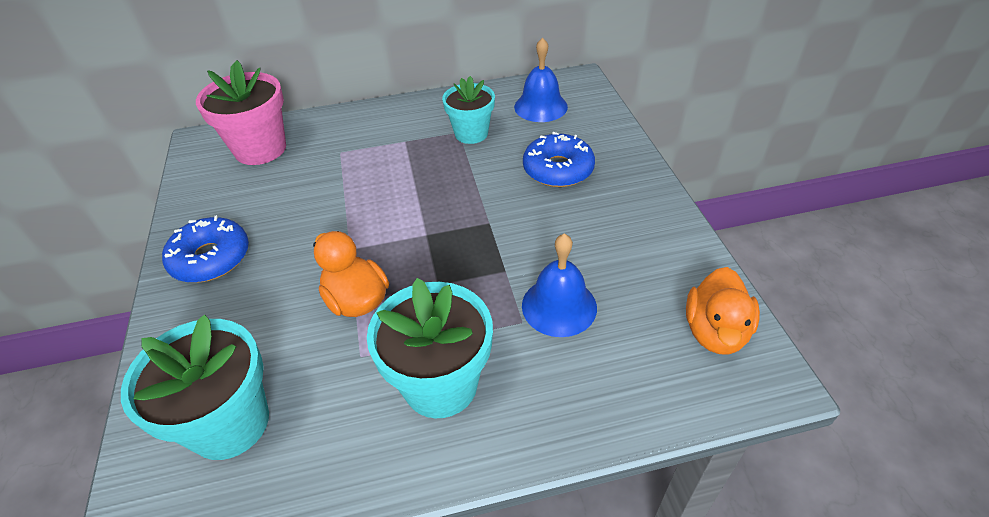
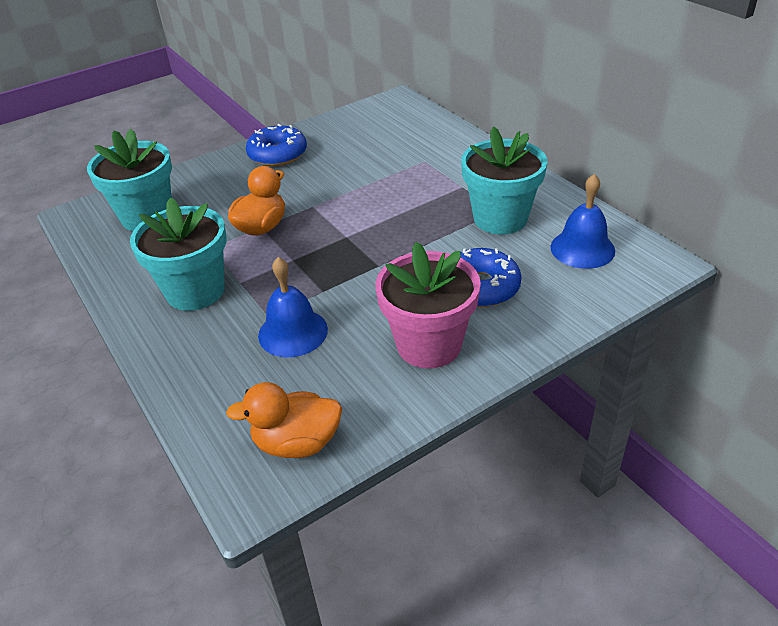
camera: 70 degrees right, 5 degrees down
(260, 149) = (403, 126): pink flower pot -> pink flower pot (429, 345)
(471, 133) = (500, 218): turquoise flower pot -> turquoise flower pot, size x1.50

